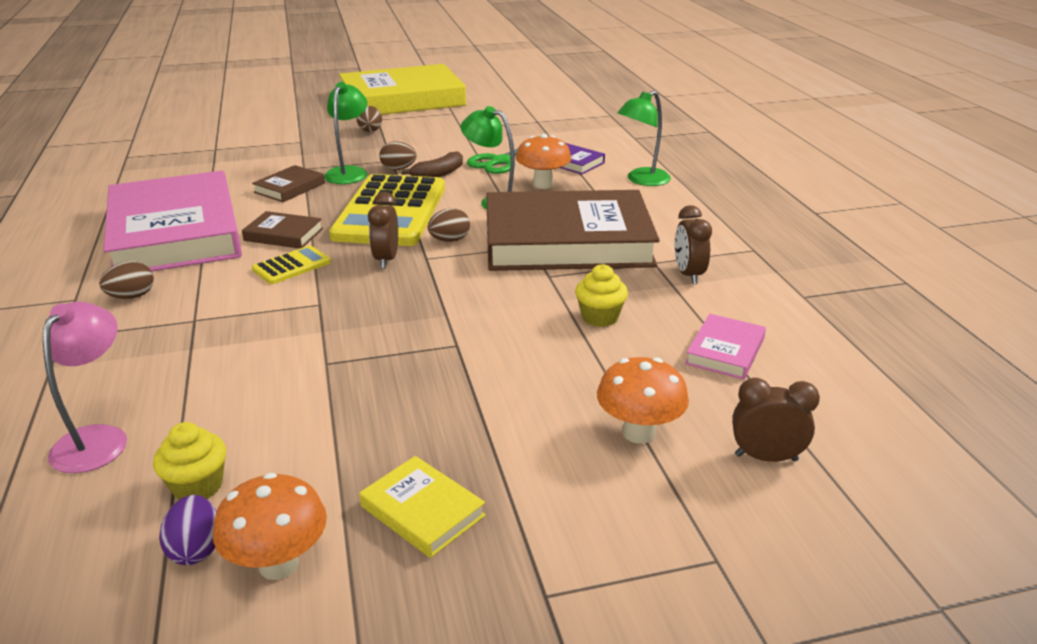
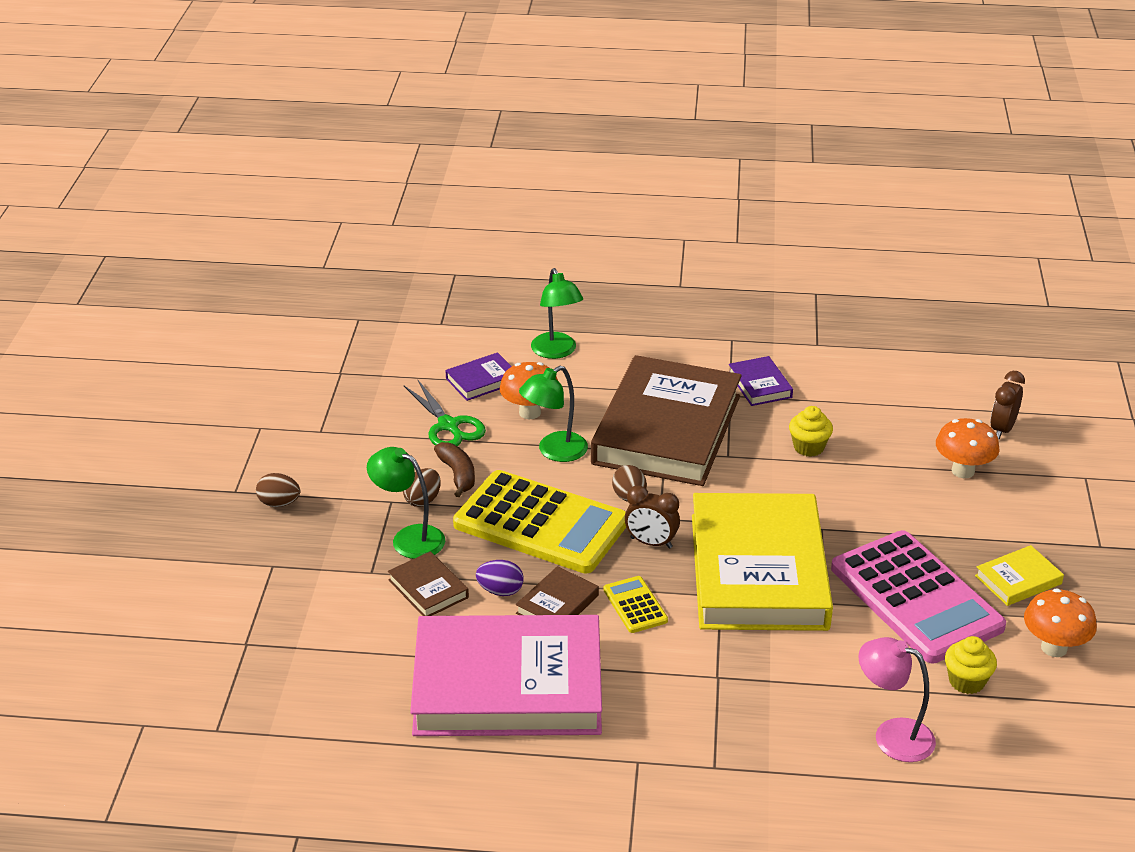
camera: 70 degrees left, 5 degrees up
(132, 296) = (651, 719): brown egg -> none
(196, 549) = (1032, 684): purple egg -> purple egg (500, 591)
(353, 426) = (916, 598): none -> pink calculator
(402, 99) = (170, 458): yellow book -> yellow book (758, 571)
(688, 275) = (760, 385): brown clock -> purple book
(725, 351) = (879, 405): pink book -> none

